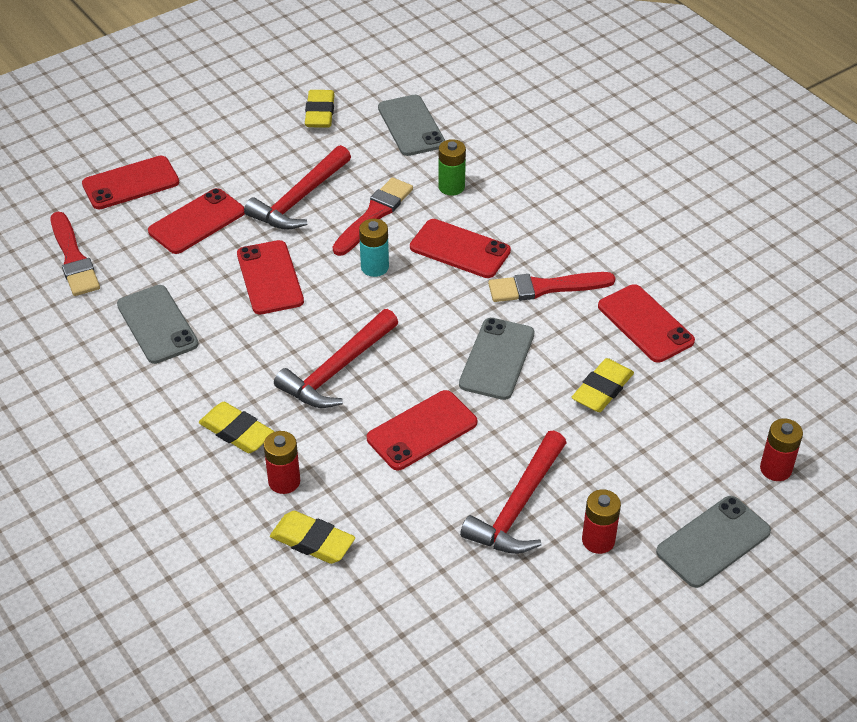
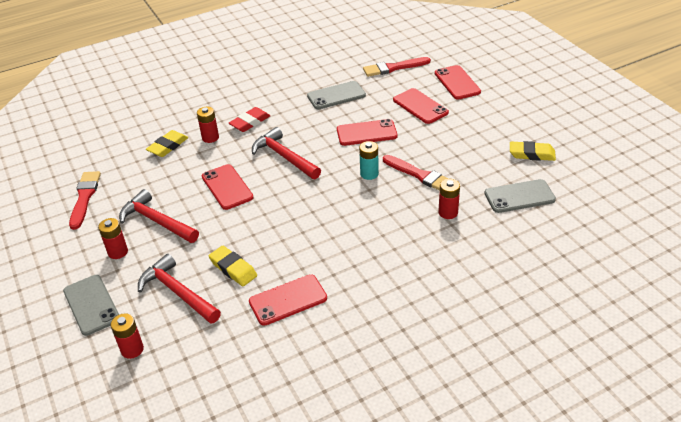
camera: 100 degrees right, 5 degrees down
(236, 432) = (250, 122): yellow eraser -> red eraser
(300, 199) = (439, 144): red hammer -> red hammer (178, 292)
(451, 187) = (448, 212): green battery -> red battery
(460, 249) = (381, 212): red phone -> none
(497, 359) = (274, 222): grey phone -> none
(545, 287) = (335, 251): red brush -> red brush (84, 197)

